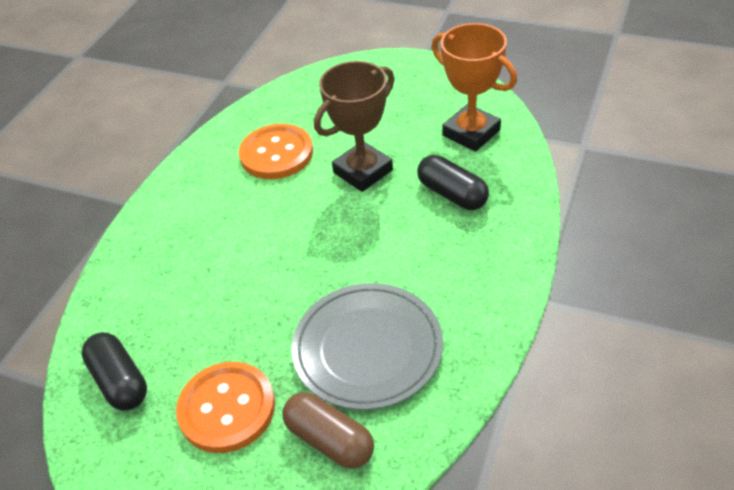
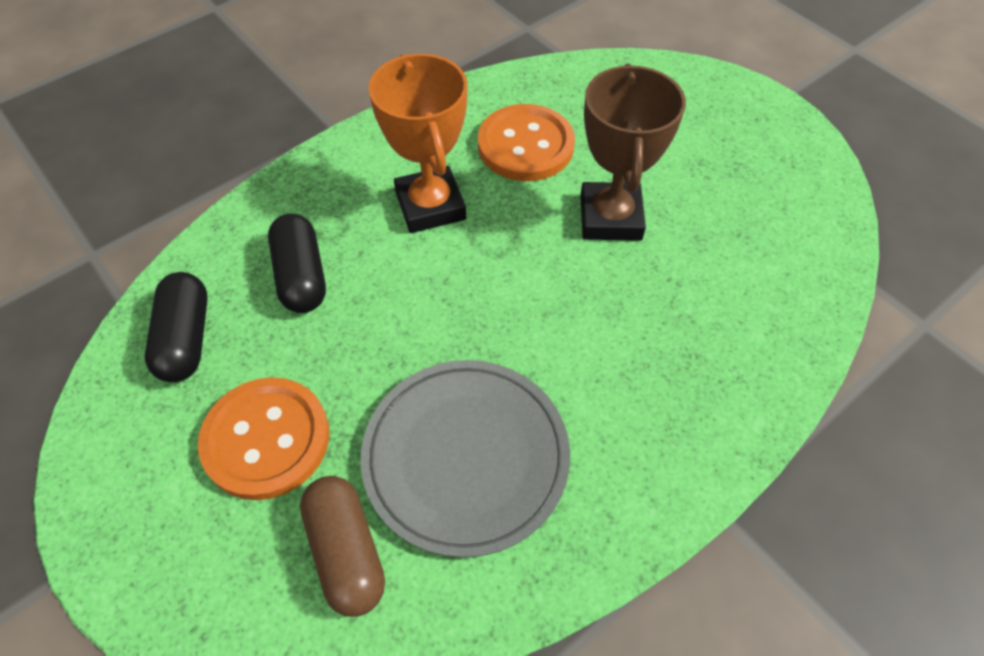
camera: 25 degrees right, 10 degrees up
(363, 171) = (610, 218): brown trophy -> brown trophy turned 75 degrees counterclockwise
(452, 194) = (701, 304): black capsule -> black capsule (301, 276)
(471, 133) = (779, 232): orange trophy -> orange trophy (430, 206)

